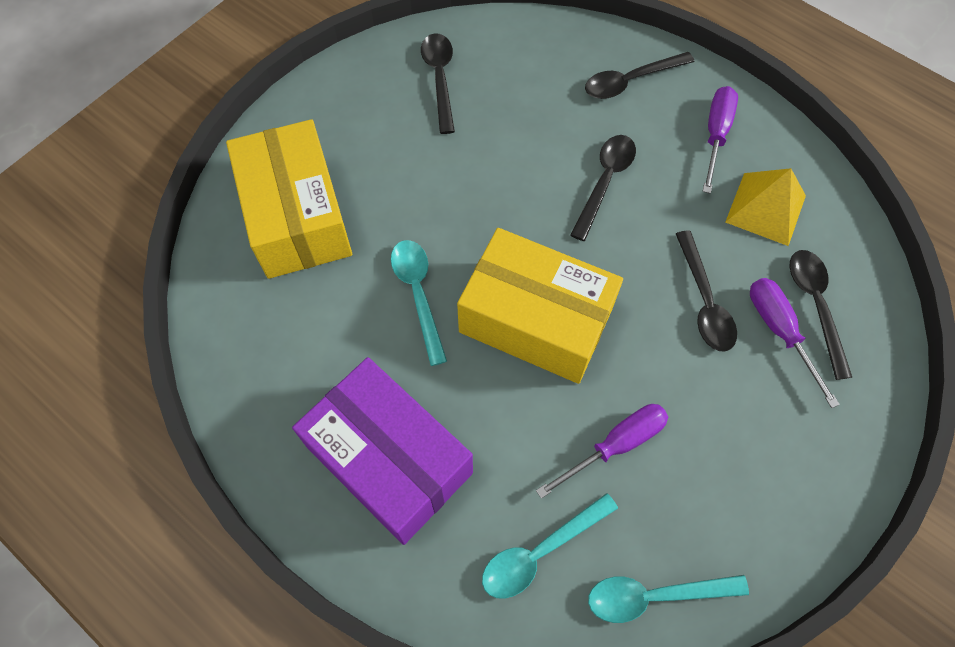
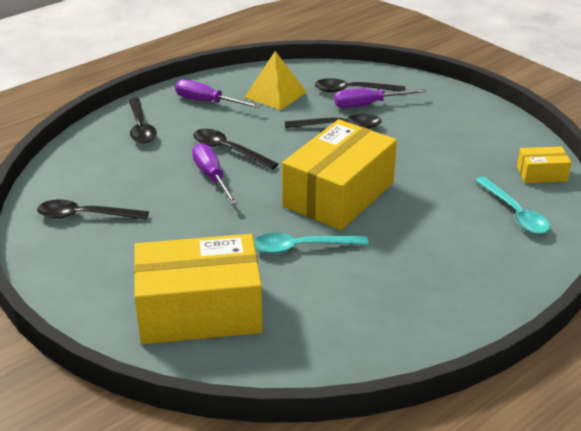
camera: 80 degrees left, 30 degrees down
(389, 460) = (445, 274): purple box -> none
(615, 445) = (441, 174): purple screwdriver -> purple screwdriver (212, 177)
(654, 595) = (541, 174): turquoise spoon -> yellow box

